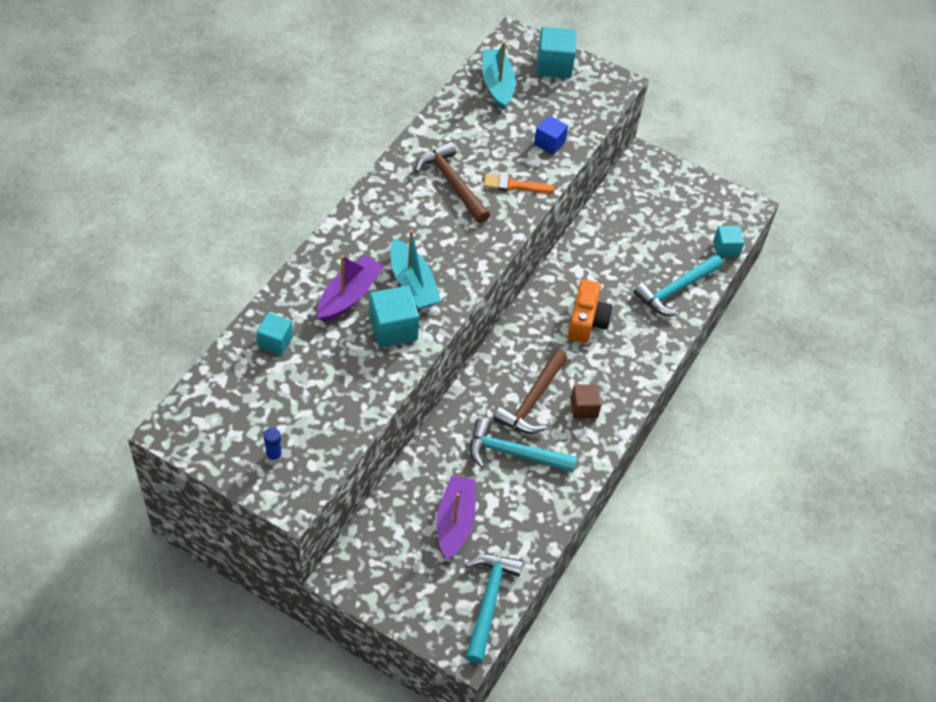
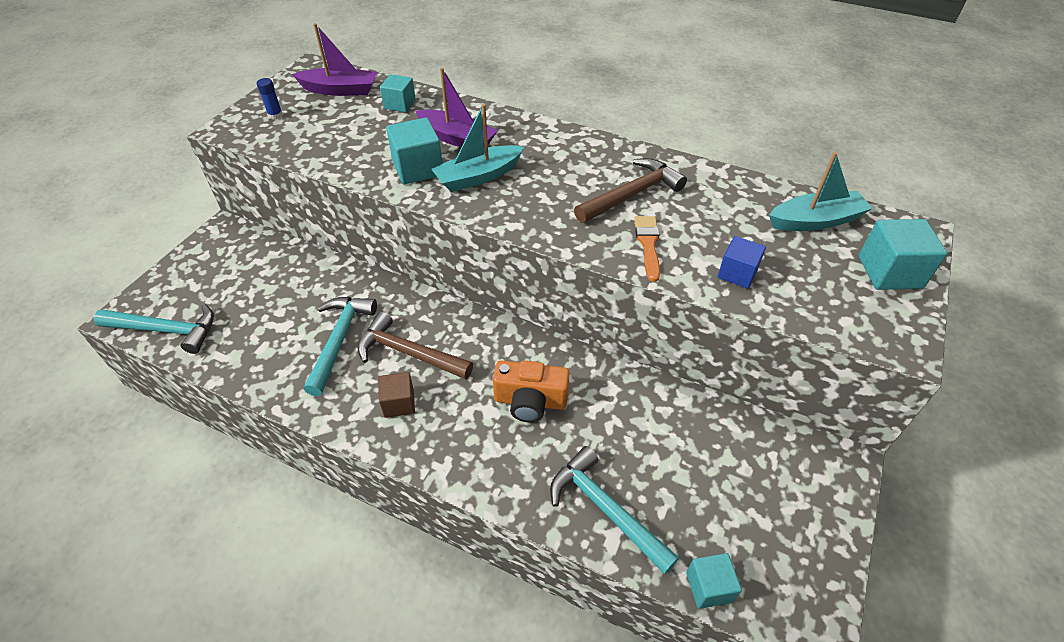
camera: 90 degrees right, 5 degrees down
(455, 521) = (263, 299): purple boat -> purple boat (340, 90)

